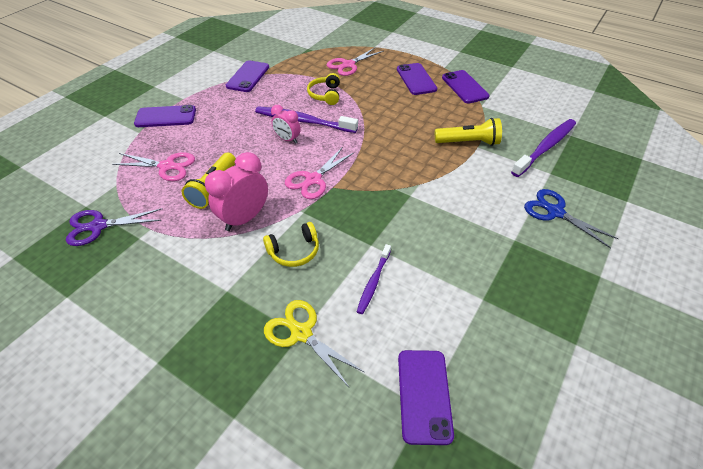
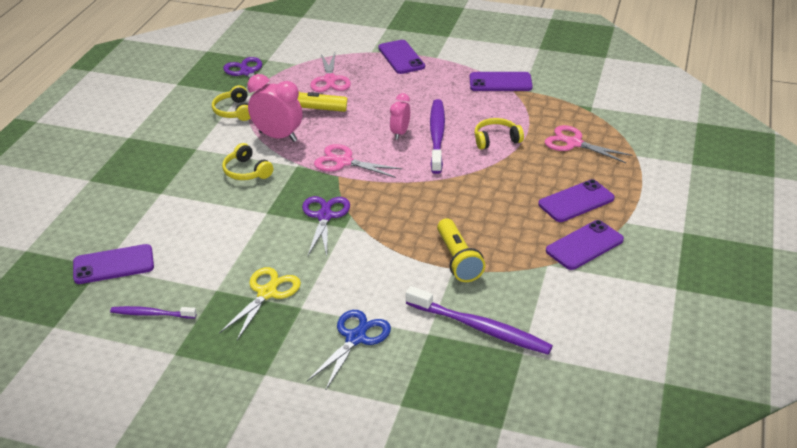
camera: 75 degrees right, 10 degrees down
(171, 247) = (234, 111): none -> yellow headphones
(301, 333) = (162, 193): yellow scissors -> yellow scissors (267, 293)
(373, 282) = (222, 221): purple toothbrush -> purple toothbrush (152, 314)
(391, 205) = (324, 216): none -> purple scissors

